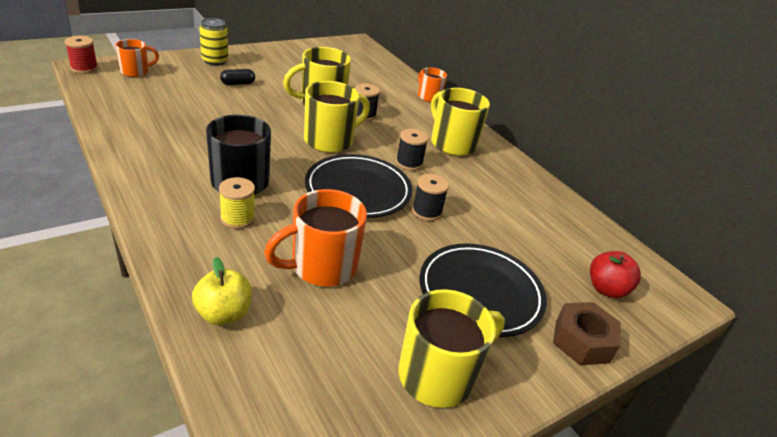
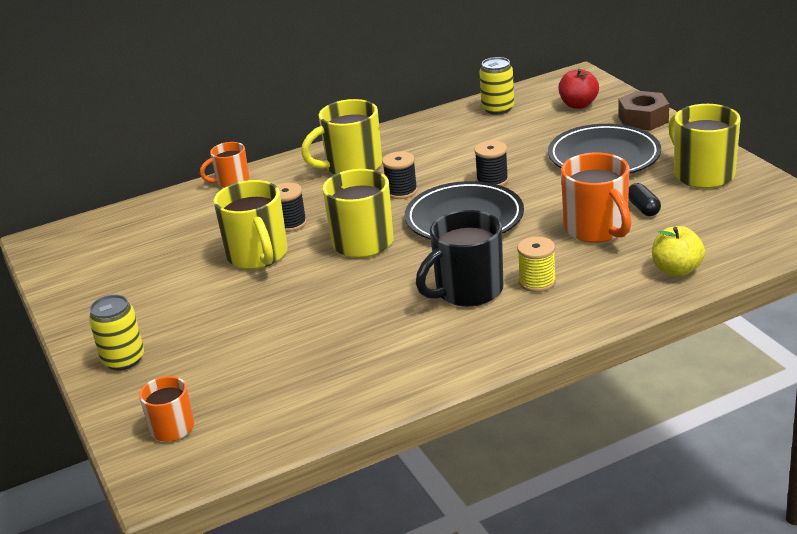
camera: 75 degrees left, 5 degrees down
(84, 68) = (162, 483): red spool -> none
(238, 83) = (207, 327): black capsule -> black capsule (643, 208)
(581, 229) = (498, 108): none -> yellow can

